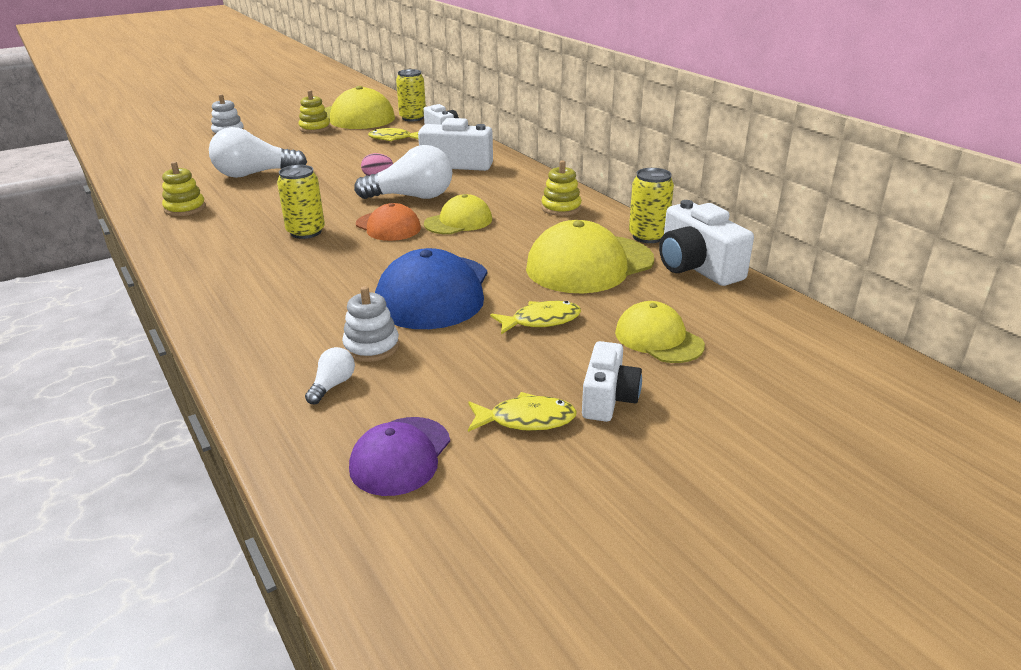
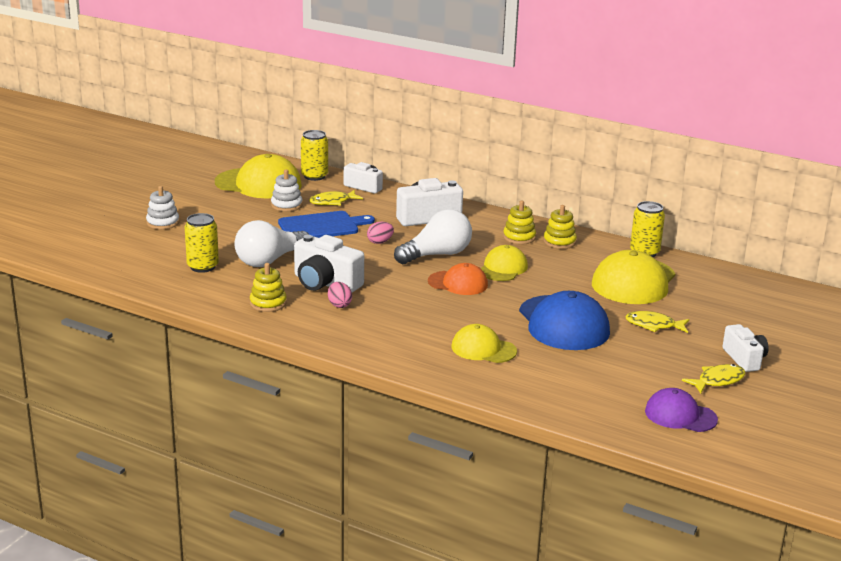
camera: 30 degrees left, 5 degrees down
(242, 223) = (339, 305): none -> pink egg
(306, 232) = (403, 301): yellow can -> yellow can (203, 267)
(315, 128) = (240, 203): yellow stacking toy -> yellow stacking toy (519, 237)
(332, 385) = (590, 393): white light bulb -> none
(348, 155) = (321, 226): none -> blue cutting board
(371, 347) = (577, 366): white stacking toy -> white stacking toy (286, 205)
(400, 456) = (680, 415): purple cap -> purple cap turned 120 degrees clockwise
(541, 321) = (653, 325): yellow fish -> yellow fish turned 120 degrees counterclockwise
(658, 338) = (730, 319): yellow cap -> yellow cap (483, 349)
(696, 267) = (699, 268): white camera -> white camera (325, 283)

